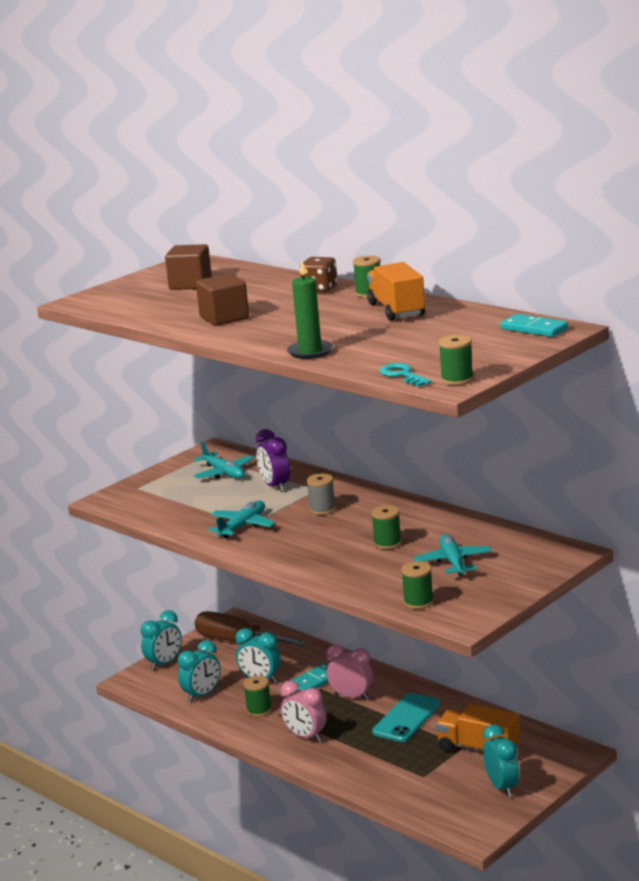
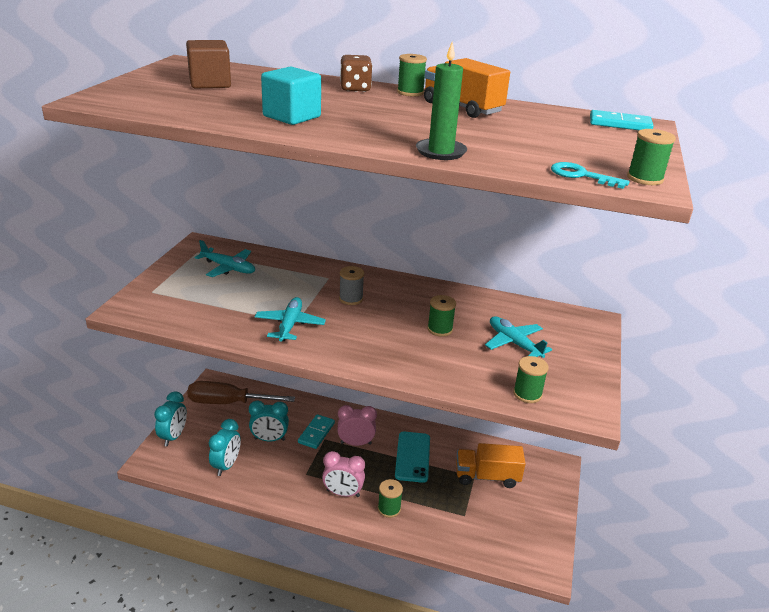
camera: 30 degrees left, 10 degrees up
(224, 318) = (292, 116): brown cube -> turquoise cube
(259, 710) = (286, 472): green spool -> green spool (389, 509)
(275, 486) = (288, 278): purple clock -> none
(502, 787) = (531, 513): turquoise clock -> none

